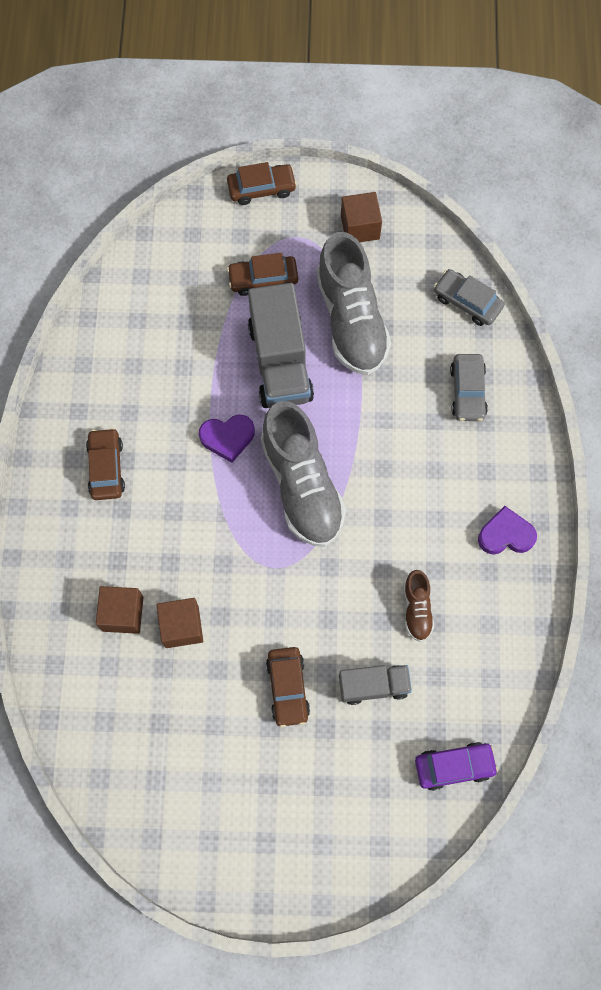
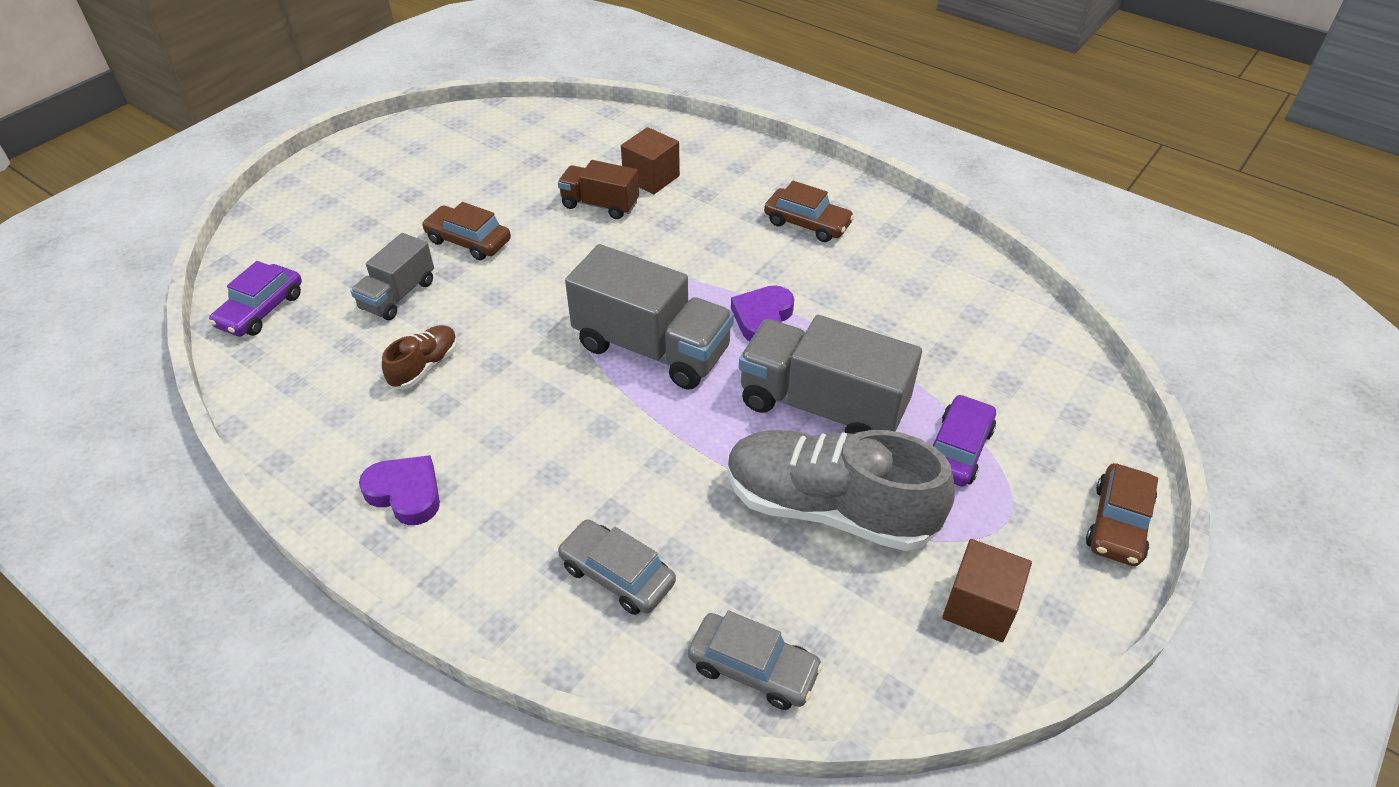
camera: 125 degrees right, 25 degrees down
(182, 626) = (600, 205): brown cube -> brown truck
(263, 279) = (957, 449): brown car -> purple car
(302, 485) = (652, 348): grey shoe -> grey truck
(417, 609) = (424, 366): brown shoe -> brown shoe turned 90 degrees clockwise
(467, 302) = (753, 668): grey car -> grey car turned 45 degrees clockwise
(505, 535) = (405, 493): purple heart -> purple heart turned 90 degrees counterclockwise

